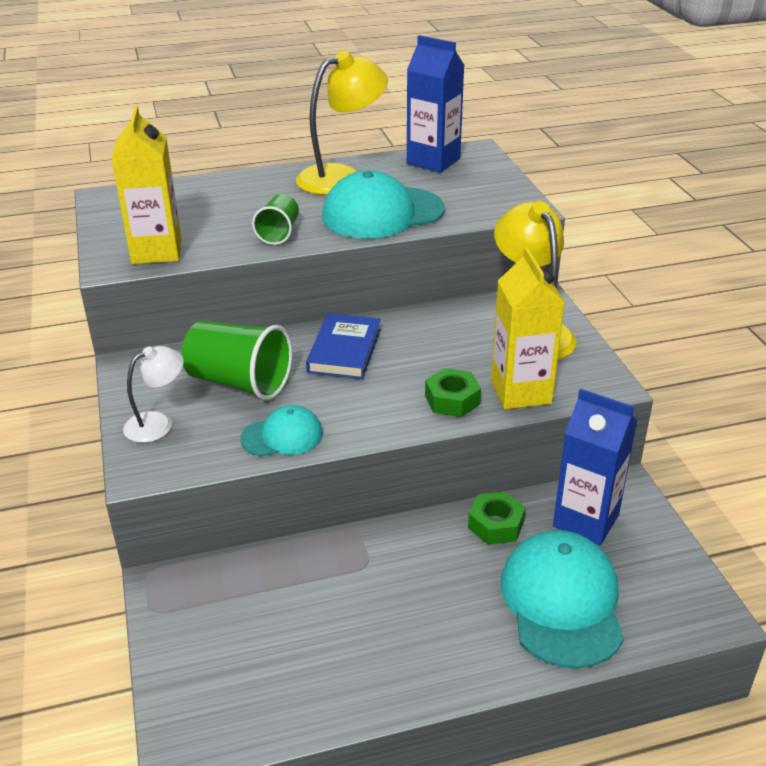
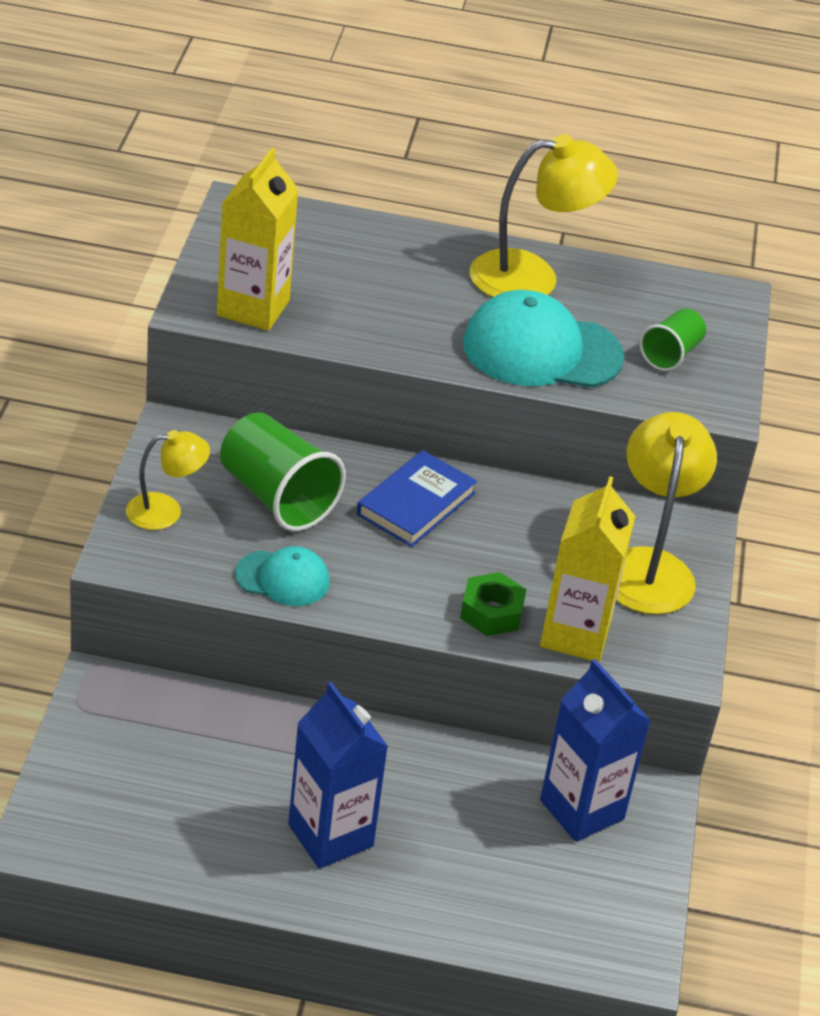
camera: 20 degrees right, 5 degrees up
(158, 423) = (166, 511): white lamp -> yellow lamp
(279, 233) = (402, 334): green cup -> green cup (670, 354)
(433, 161) = (664, 293): blue carton -> blue carton (330, 835)
(496, 525) = (479, 771): green nut -> none
(562, 602) = (487, 878): turquoise cap -> none

